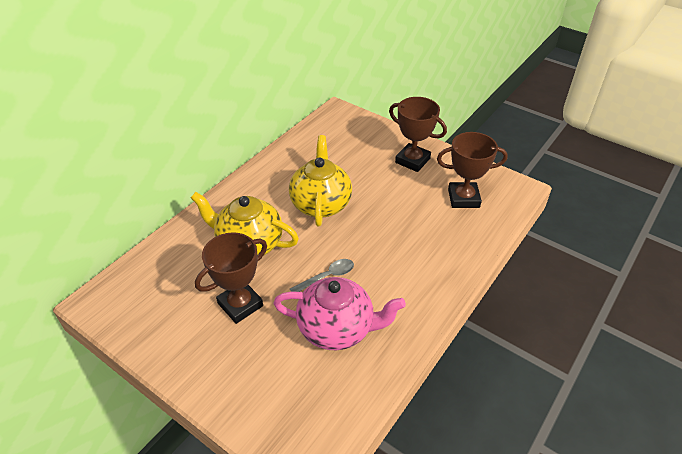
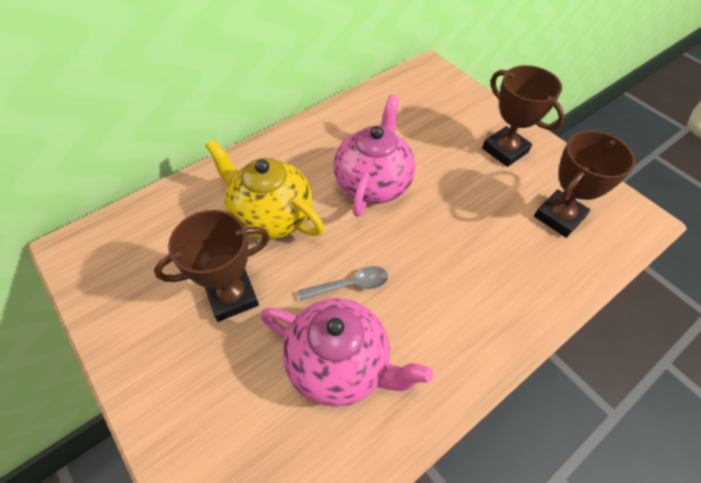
camera: 15 degrees right, 10 degrees up
(321, 204) = (373, 183): yellow teapot -> pink teapot
(463, 198) = (559, 217): brown trophy -> brown trophy turned 60 degrees counterclockwise

